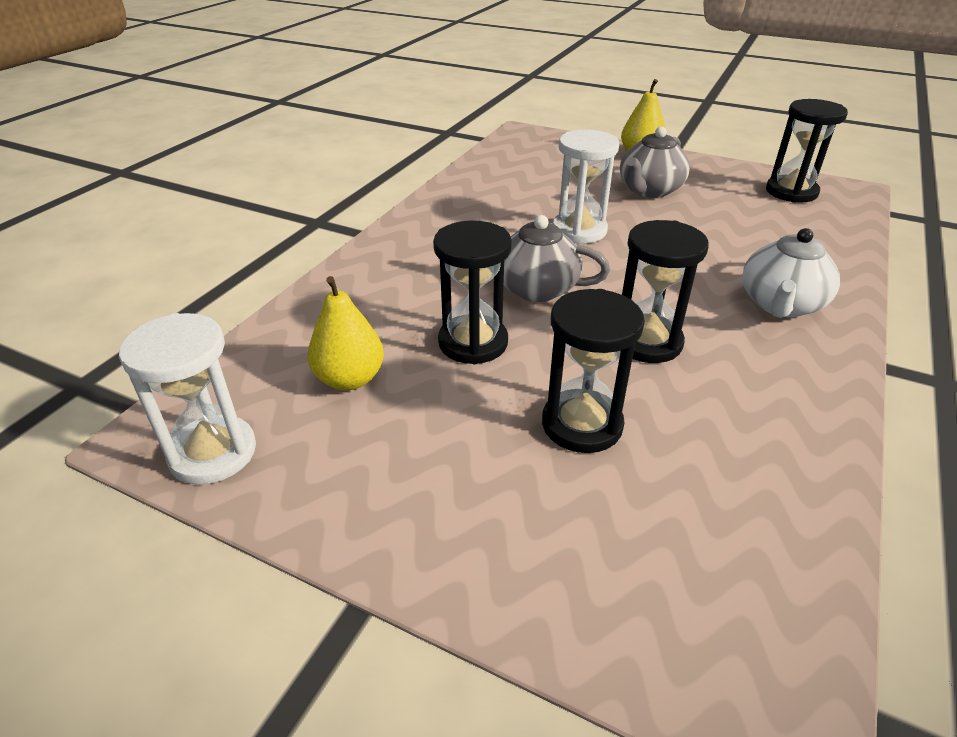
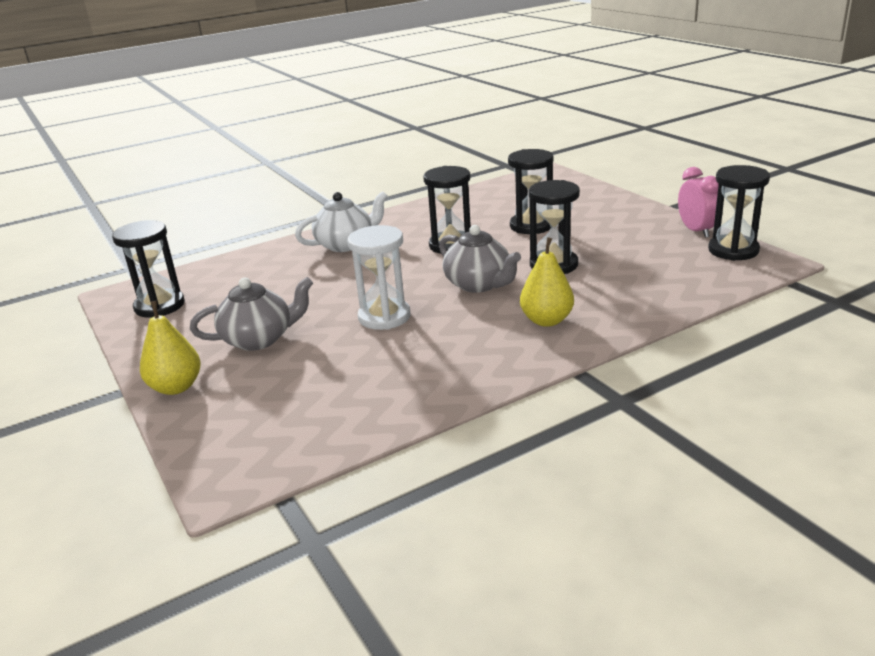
camera: 145 degrees left, 10 degrees down
(213, 453) = (733, 250): white hourglass -> black hourglass
(282, 499) = (696, 231): none -> pink clock
(350, 379) = (644, 264): yellow pear -> yellow pear (547, 320)

